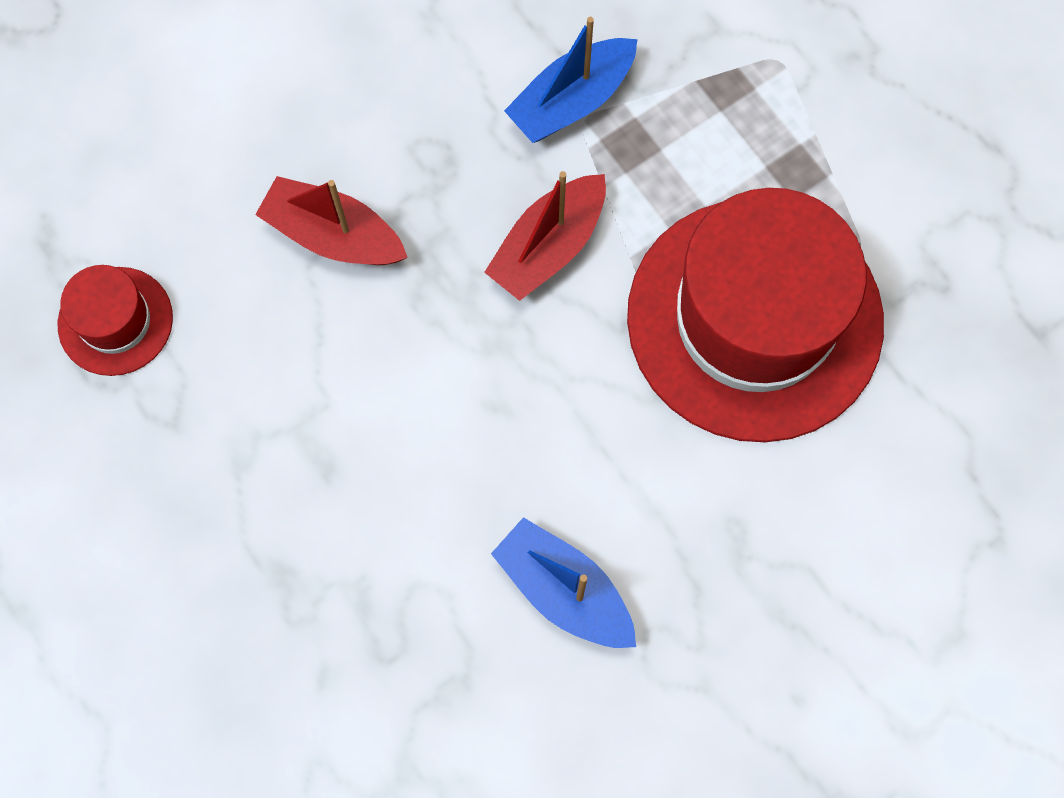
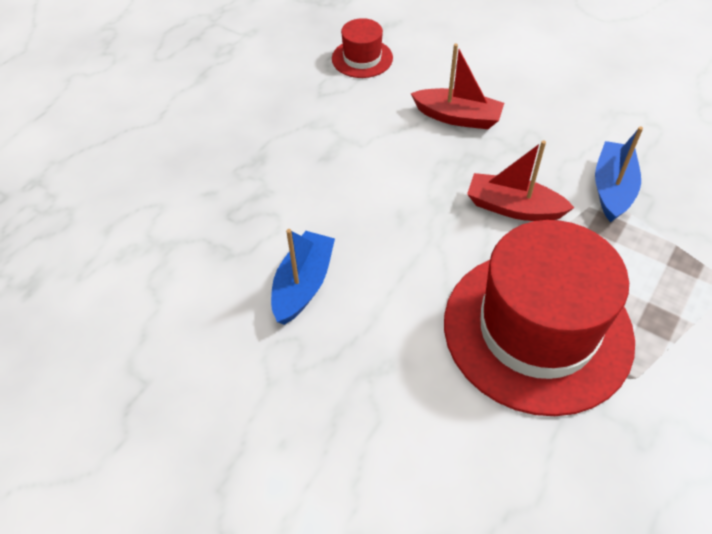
camera: 70 degrees right, 20 degrees down
(333, 235) = (457, 117): red boat -> red boat turned 105 degrees clockwise
(571, 101) = (612, 189): blue boat -> blue boat turned 75 degrees clockwise

